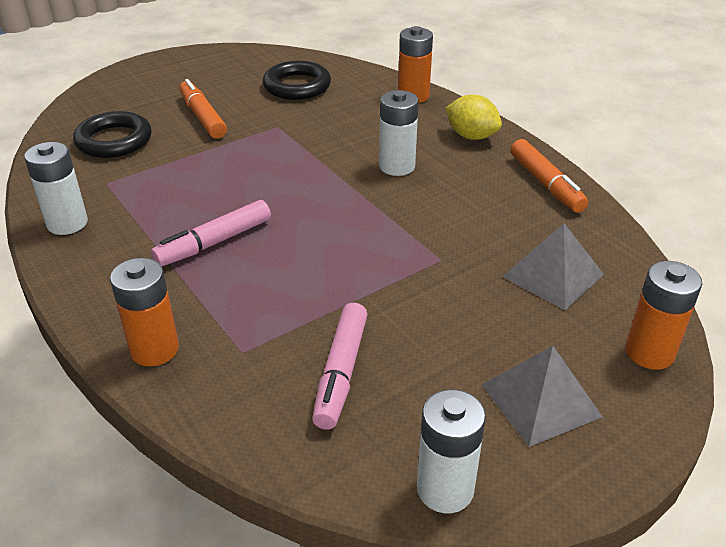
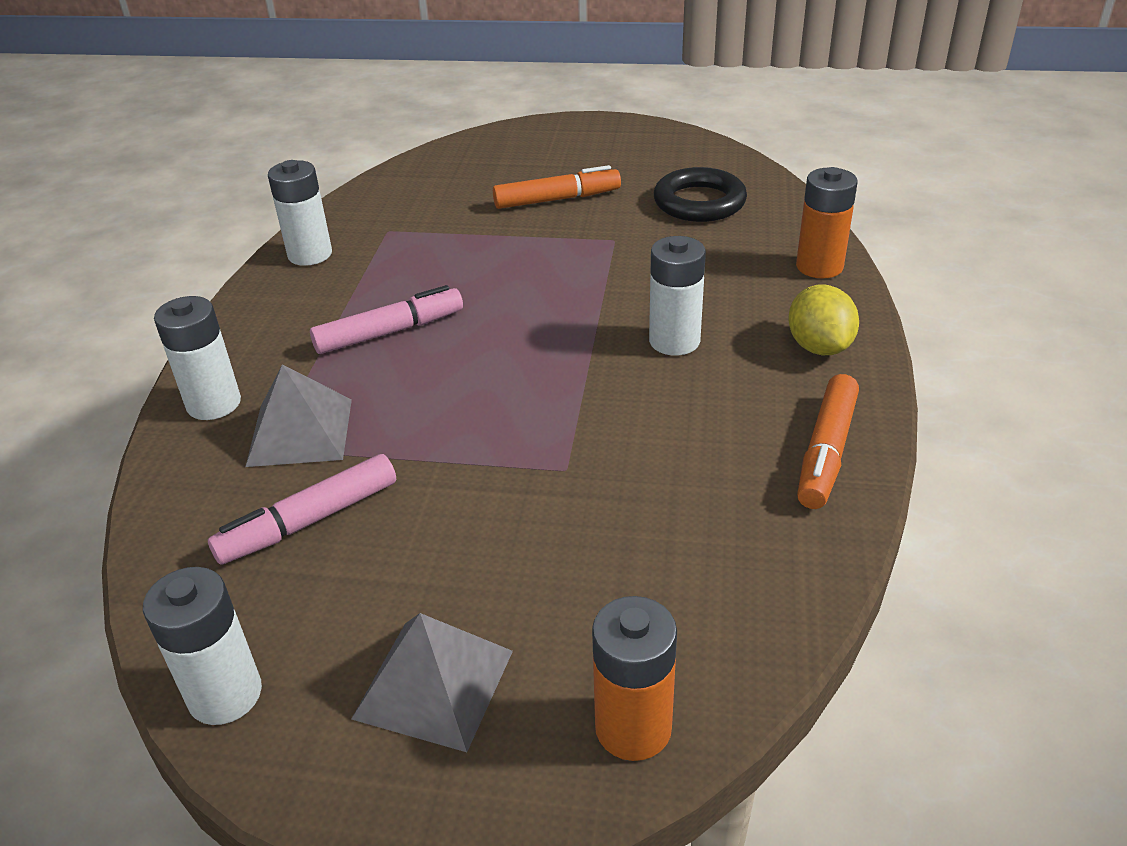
camera: 45 degrees right, 0 degrees up
(114, 140) = (449, 192): black ring -> none
(154, 349) = (214, 404): orange battery -> white battery
(203, 117) = (557, 199): orange marker -> orange marker turned 60 degrees clockwise
(214, 242) = (390, 332): pink marker -> pink marker turned 150 degrees clockwise
(553, 275) = (661, 563): grey pyramid -> grey pyramid (300, 432)

